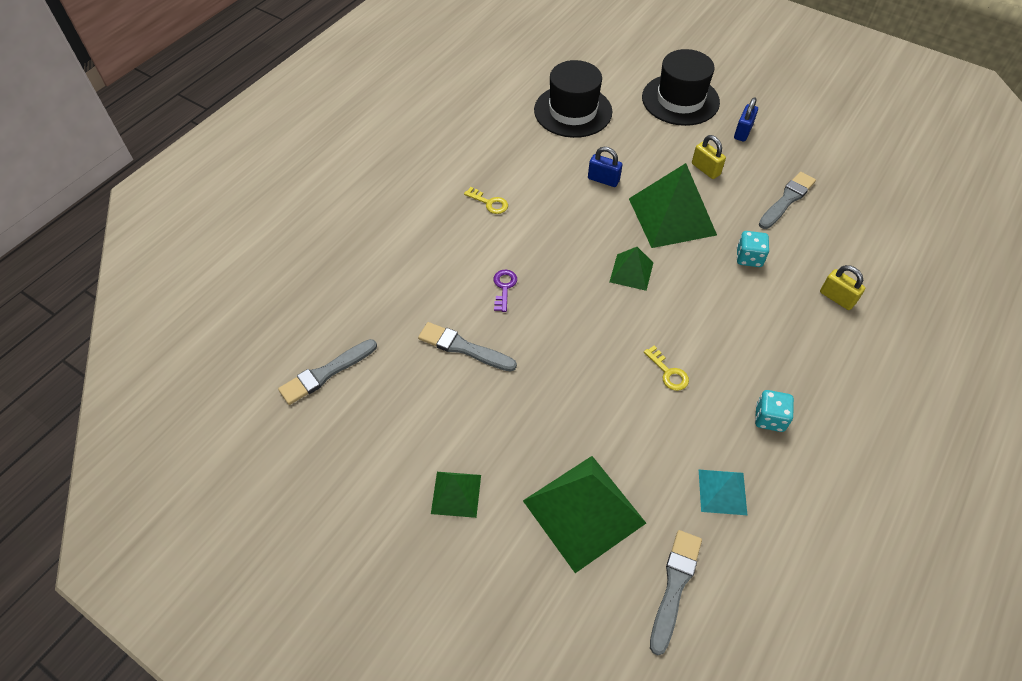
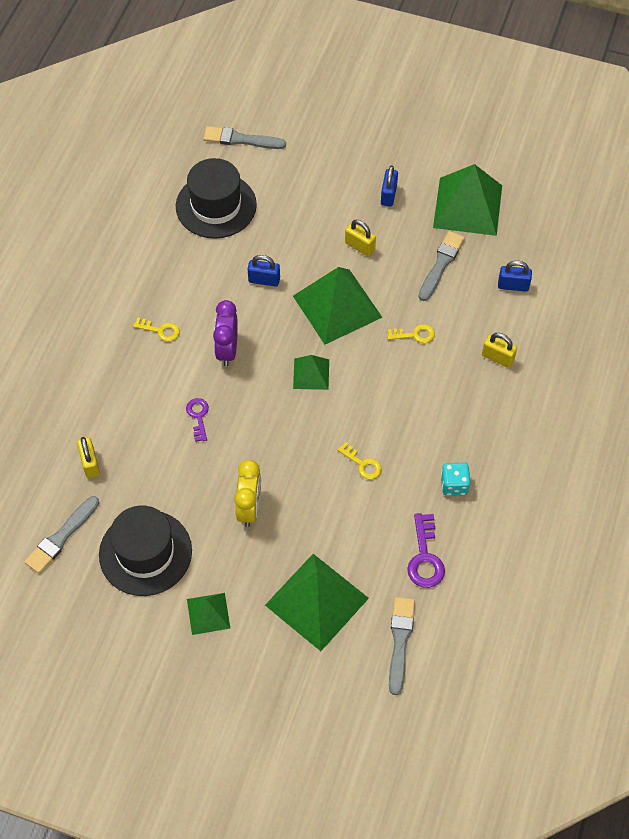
camera: 15 degrees left, 5 degrees up
(380, 308) = (90, 463): none -> yellow padlock
(464, 348) = (178, 484): grey brush -> grey brush (241, 139)
(533, 390) = (249, 508): none -> yellow clock
(551, 233) = (227, 350): none -> purple clock
(680, 100) = (321, 169): black hat -> black hat (145, 553)
(722, 492) = (425, 557): turquoise pyramid -> purple key
(749, 258) = (415, 335): turquoise dice -> yellow key
(822, 155) = (468, 206): none -> green pyramid
(862, 233) = (513, 285): none -> blue padlock

